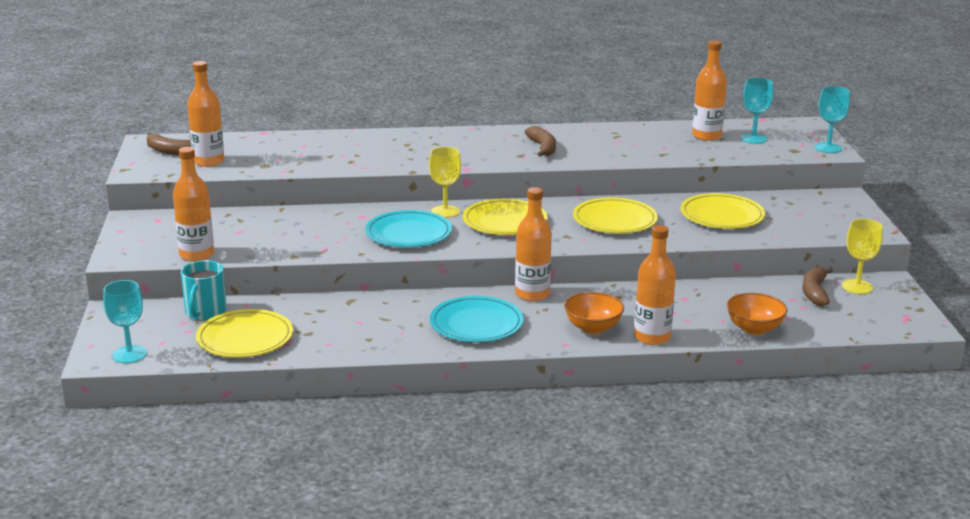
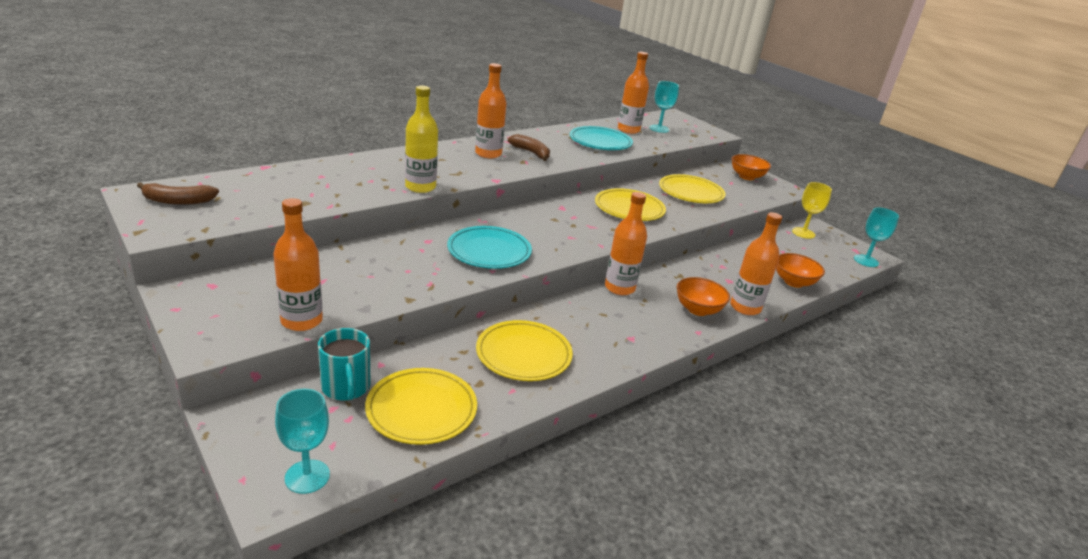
camera: 35 degrees left, 5 degrees up
(208, 161) = (236, 207): orange bottle -> orange bottle (488, 154)
(382, 166) = (420, 187): none -> yellow bottle
(445, 211) = (495, 223): yellow goblet -> none
(476, 324) = (612, 330): turquoise plate -> turquoise plate (600, 142)
(505, 221) = (553, 224): yellow plate -> yellow plate (523, 354)
(814, 292) = (788, 243): brown banana -> none
(828, 148) = (710, 131): turquoise goblet -> turquoise goblet (866, 261)
(834, 210) = (746, 177): none -> orange bowl

